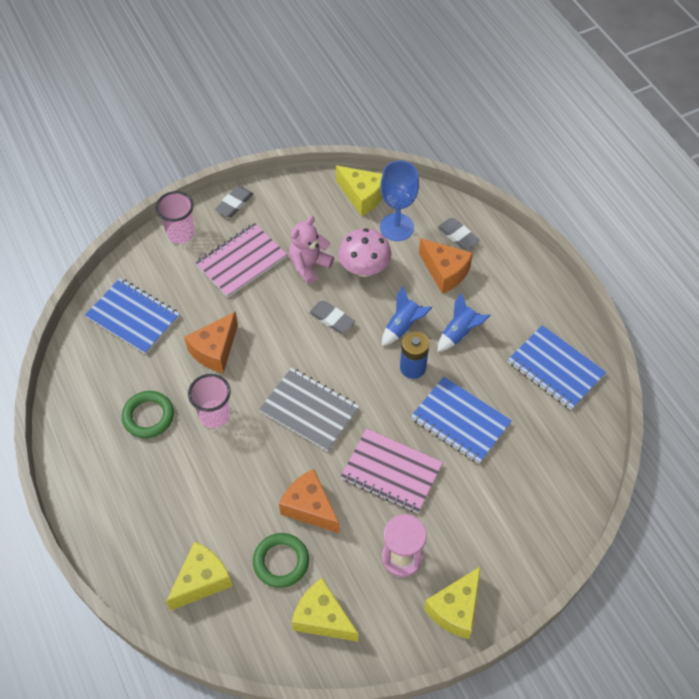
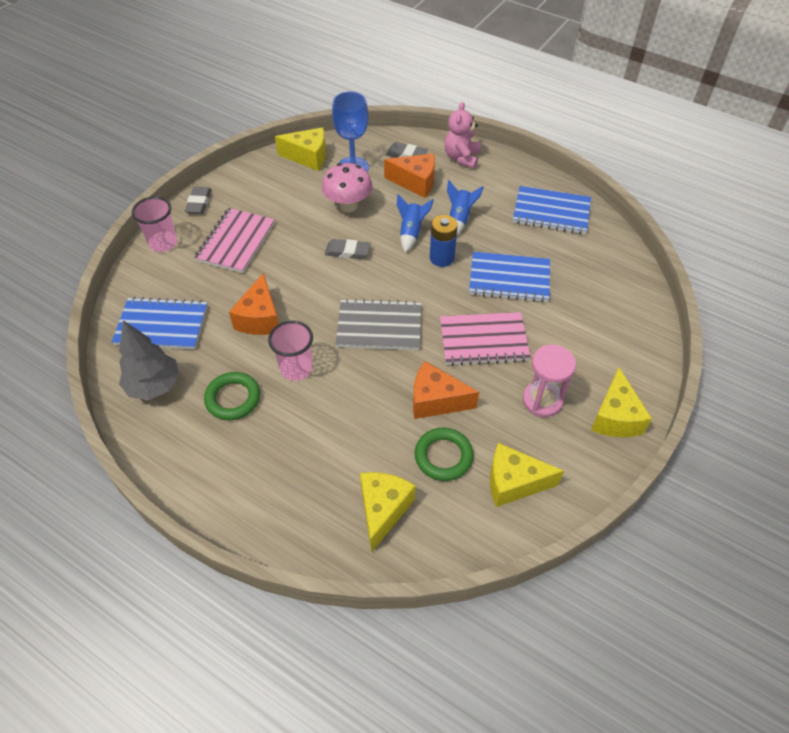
camera: 30 degrees left, 5 degrees down
(96, 372) = (154, 386): none -> grey tree
(309, 265) = (299, 221): pink teddy bear -> pink teddy bear (461, 158)

